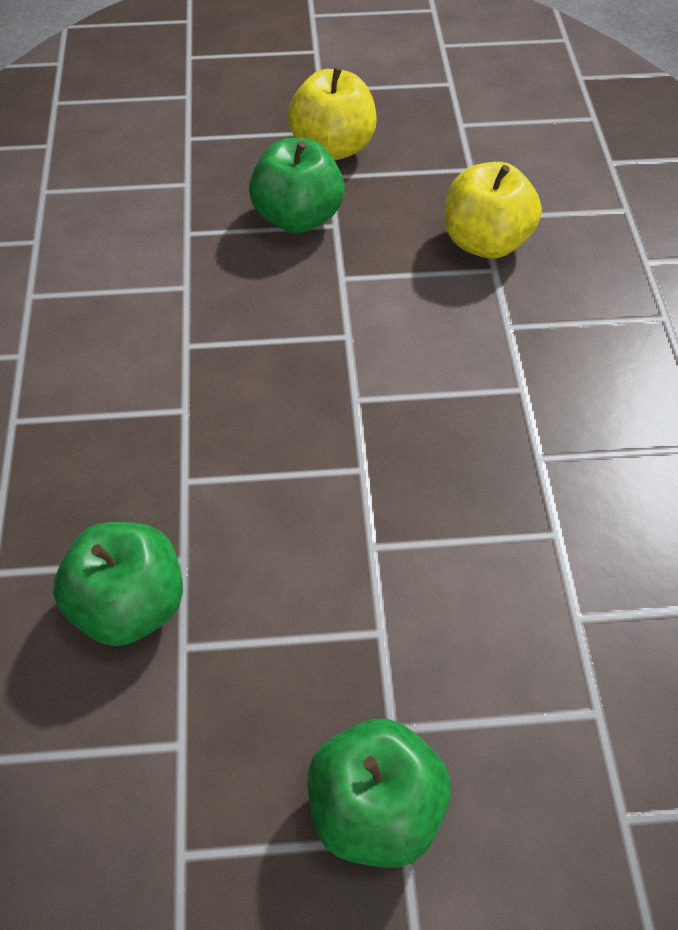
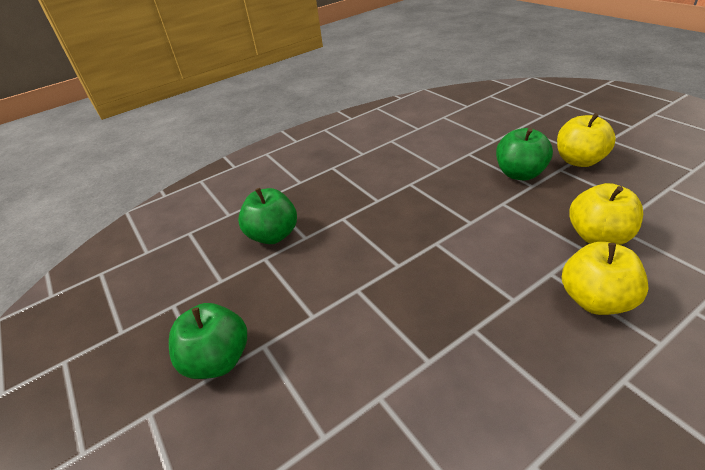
camera: 65 degrees right, 15 degrees down
(577, 320) = (595, 300): none -> yellow apple

